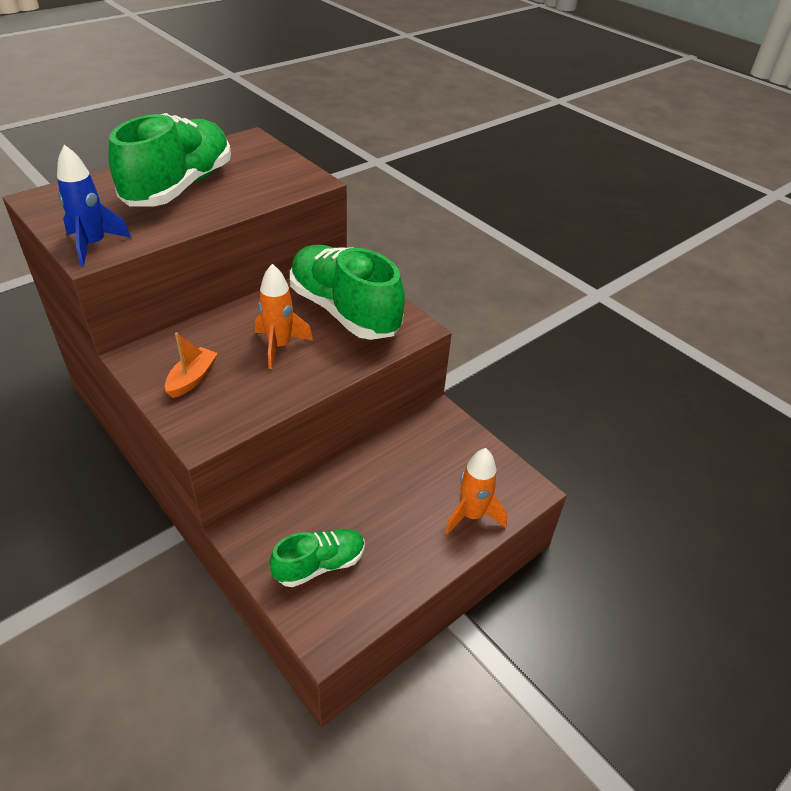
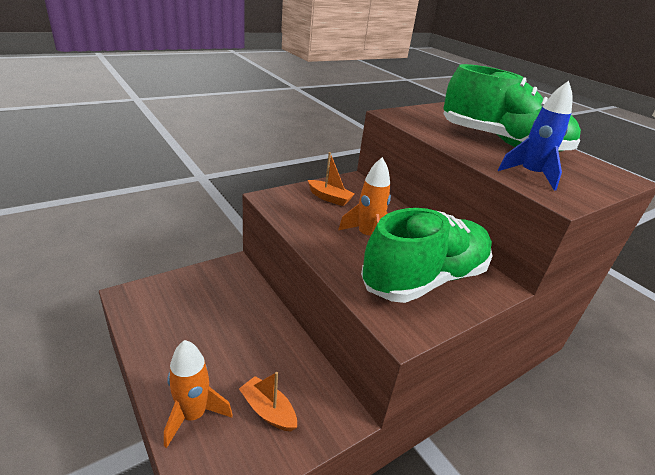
camera: 95 degrees right, 10 degrees down
(94, 245) = (405, 115): blue rocket -> blue rocket (530, 175)
(320, 565) = (189, 299): green shoe -> none
(450, 464) = (268, 410): none -> orange boat

